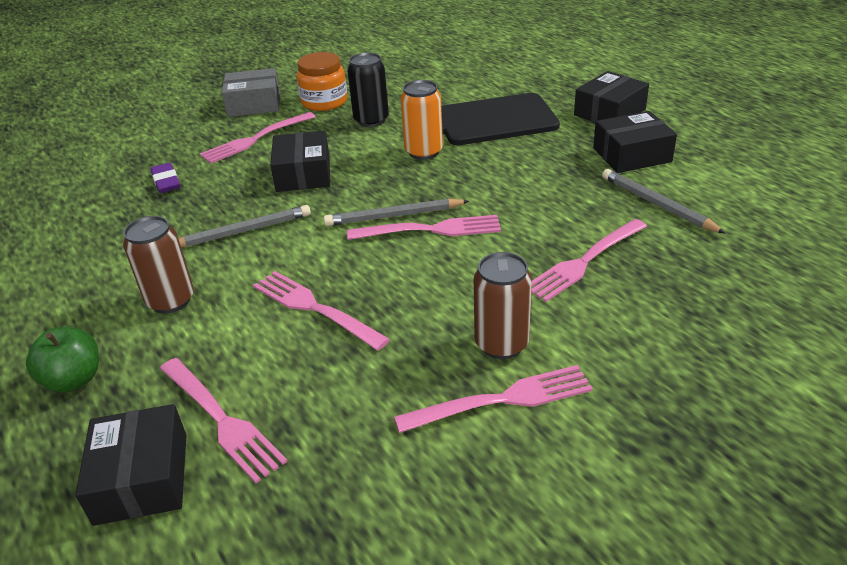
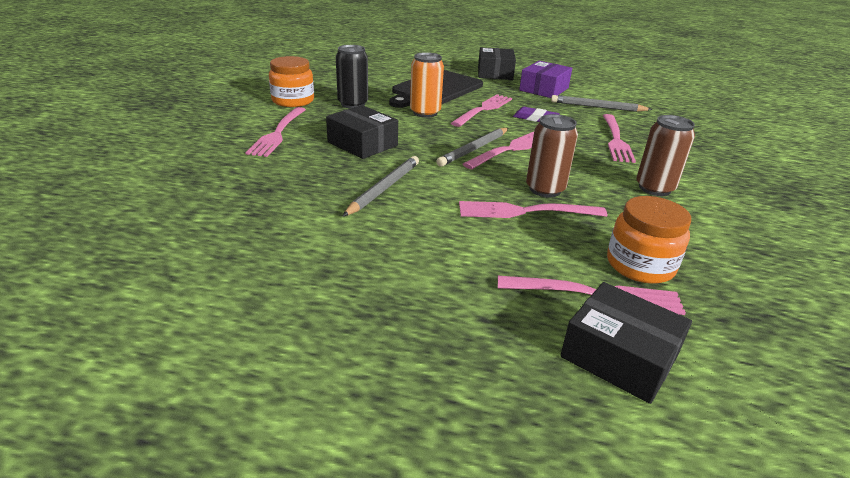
camera: 45 degrees left, 5 degrees down
(74, 379) = (440, 330): green apple -> none
(166, 181) = (247, 178): purple eraser -> purple eraser (535, 118)
(171, 300) = (414, 247): brown can -> brown can (545, 189)
(254, 104) = (231, 113): grey box -> none
(311, 416) = (640, 265): none -> orange jar
(501, 400) = (705, 212): pink fork -> pink fork (483, 109)
(632, 155) = (544, 89): black box -> purple box

